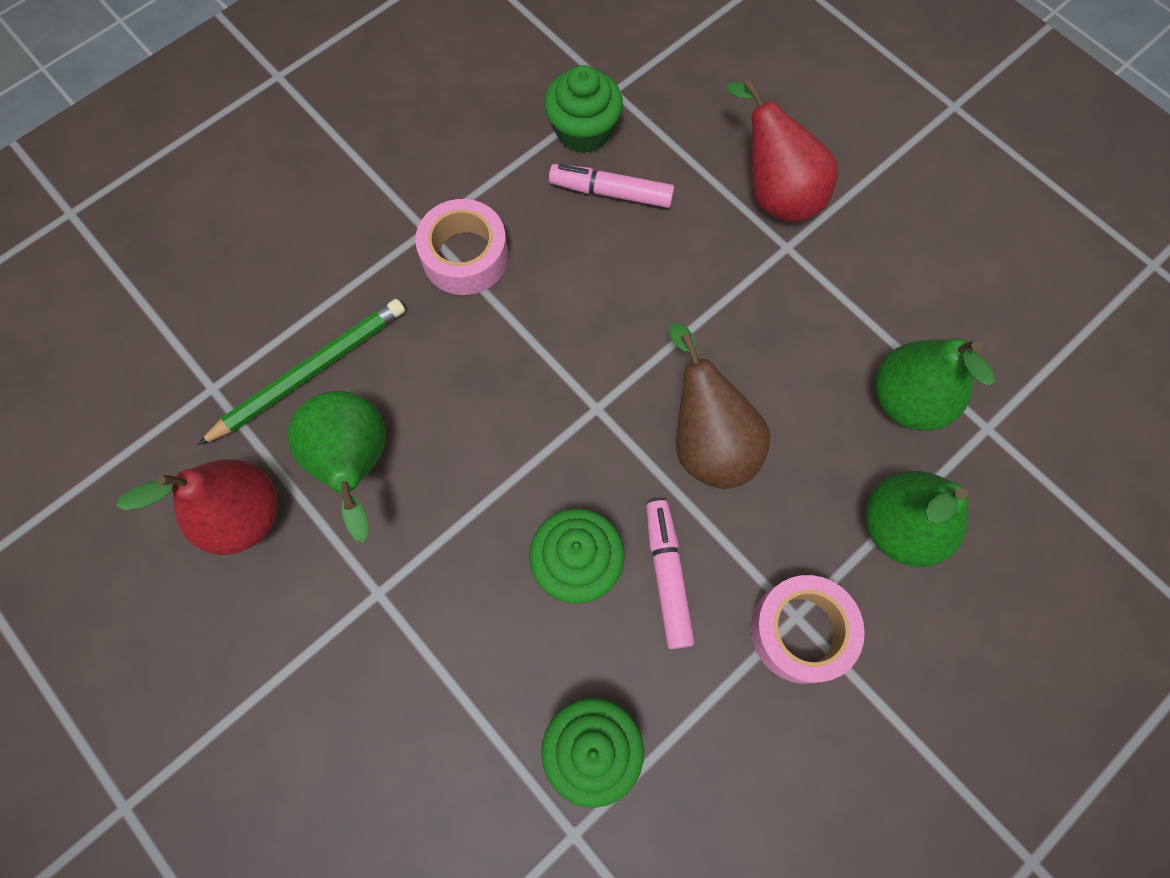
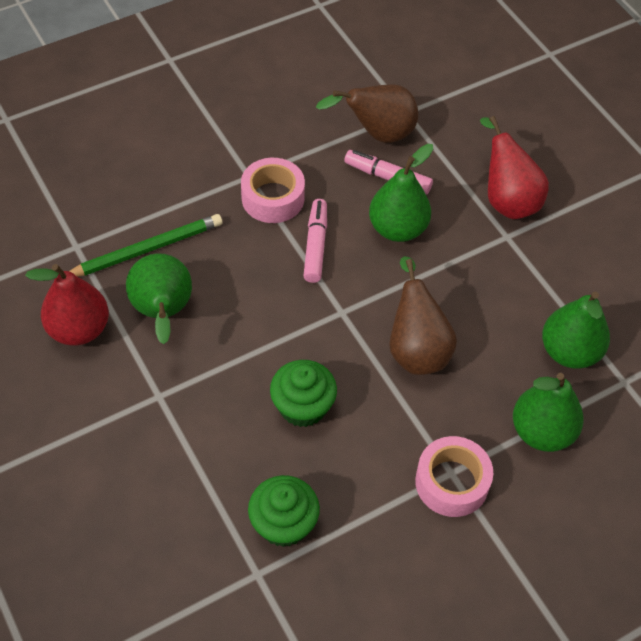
camera: 10 degrees right, 15 degrees down
(583, 131) = (377, 134): green cupcake -> brown pear
(642, 266) = (397, 229): none -> green pear
(667, 576) = (365, 428): pink marker -> pink marker (315, 246)

